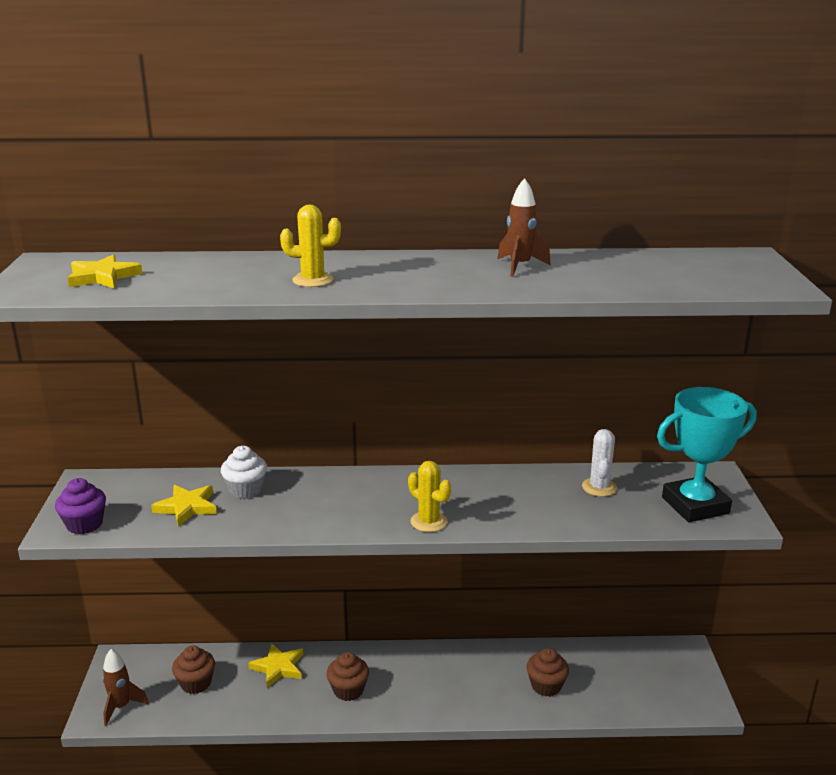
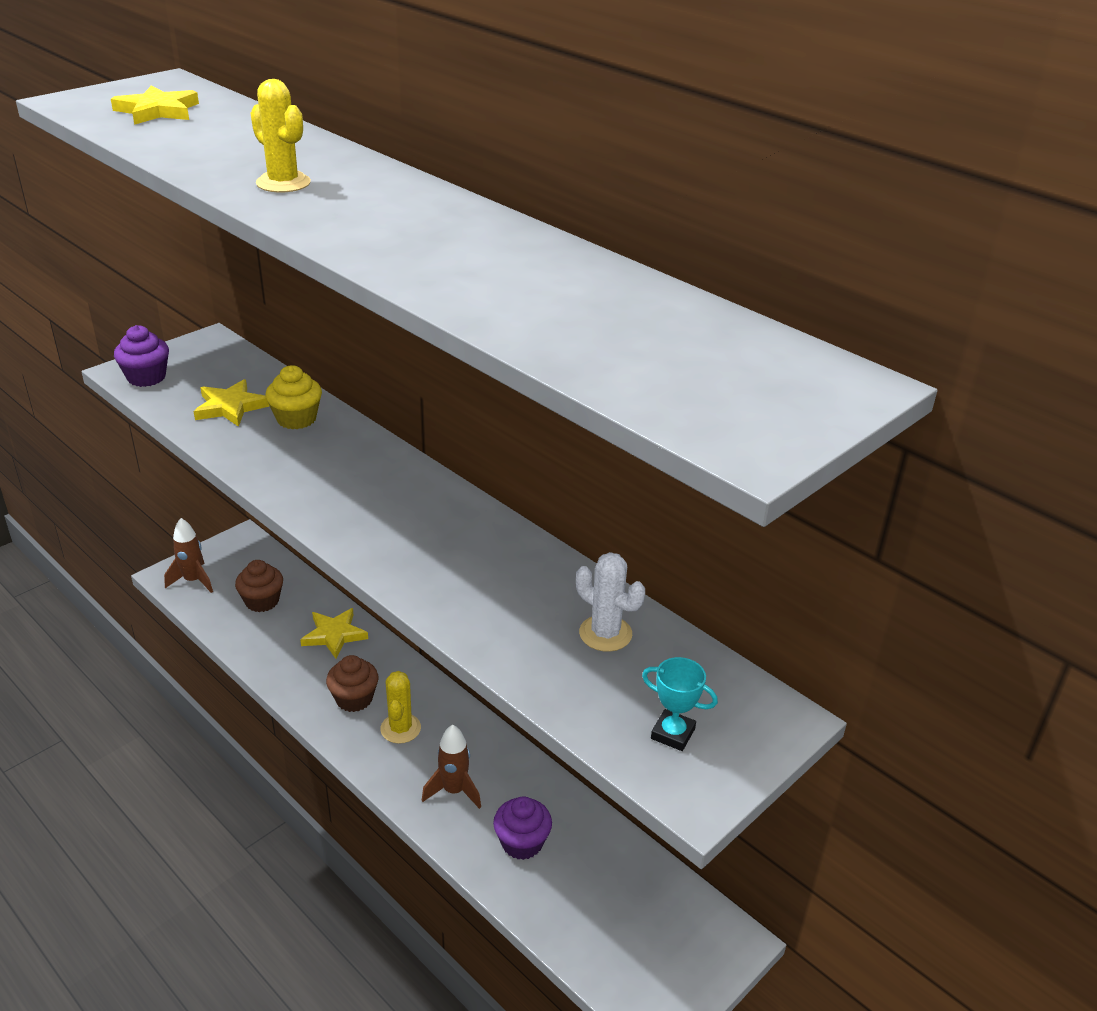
camera: 45 degrees right, 10 degrees up
(246, 490) = (296, 419): white cupcake -> yellow cupcake
(429, 522) = (373, 549): yellow cactus -> yellow cactus (400, 728)
(520, 266) = (510, 258): brown rocket -> brown rocket (454, 791)
(546, 686) = (522, 843): brown cupcake -> purple cupcake
(599, 487) = (605, 633): white cactus -> white cactus turned 75 degrees clockwise
(695, 505) = (672, 734): turquoise trophy -> turquoise trophy, size x0.44

